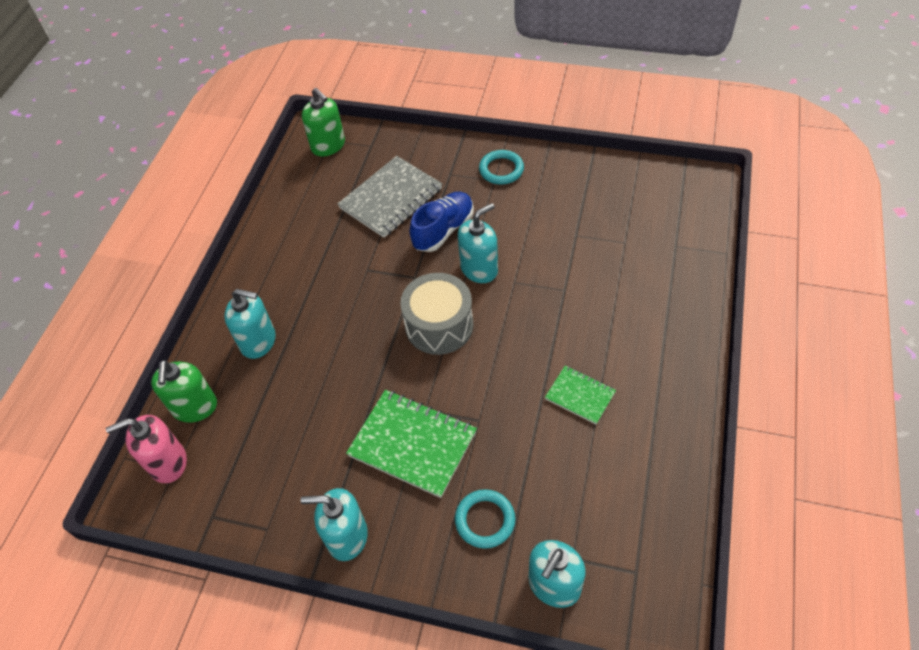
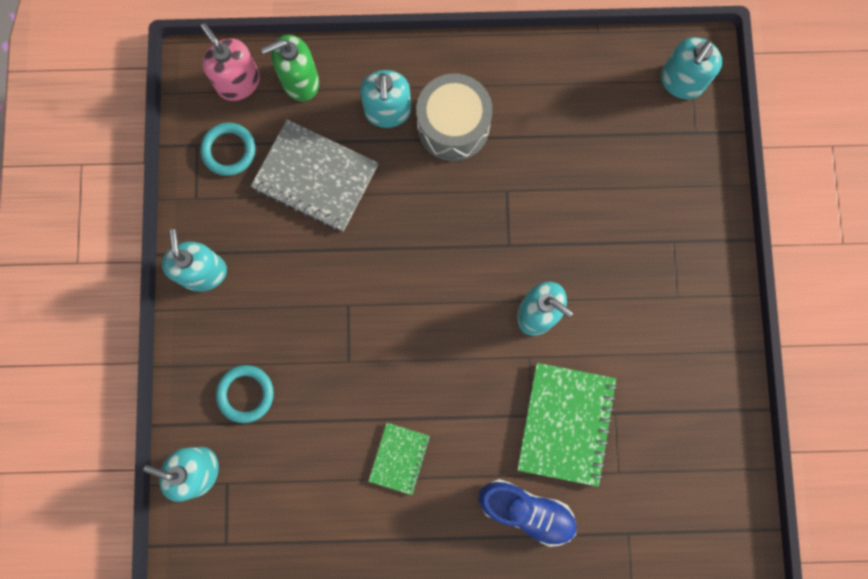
camera: 70 degrees right, 25 degrees up
(328, 146) = (681, 82): green soap dispenser -> turquoise soap dispenser
(391, 199) = (616, 184): grey notebook -> grey notebook (315, 177)
(413, 444) = (308, 304): green notebook -> green notebook (566, 424)
(439, 325) = (451, 290): grey drum -> grey drum (453, 126)
(443, 230) = (583, 258): blue shoe -> blue shoe (526, 511)
(501, 170) = (696, 301): turquoise ring -> turquoise ring (229, 150)

